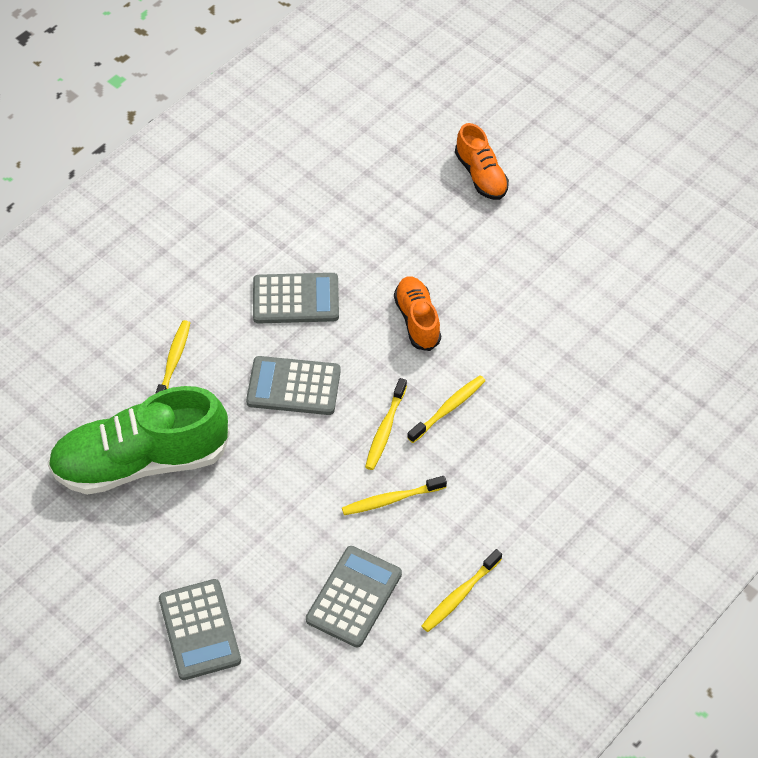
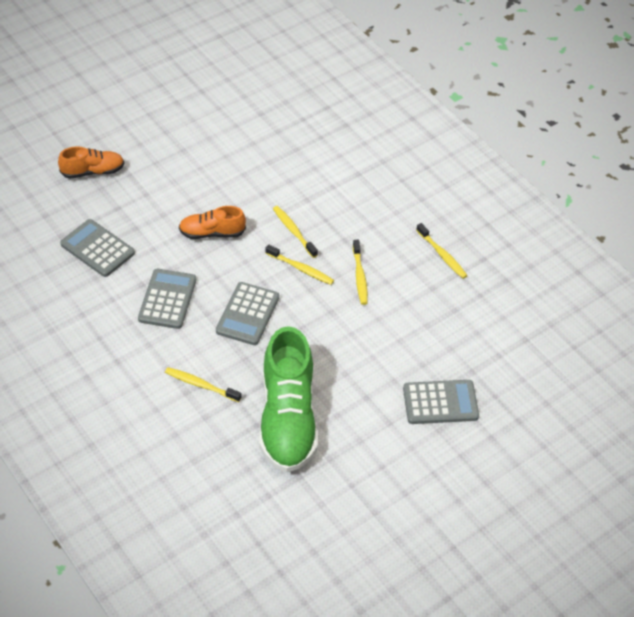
camera: 80 degrees left, 5 degrees down
(354, 597) = (432, 311): grey calculator -> grey calculator (97, 249)

